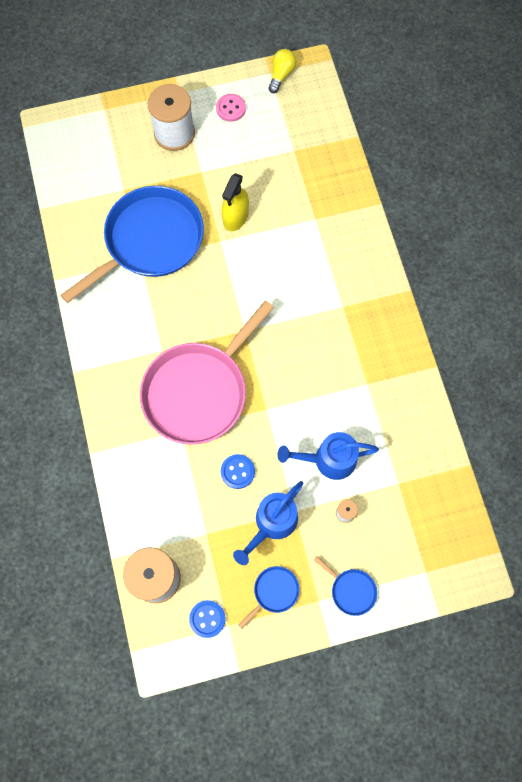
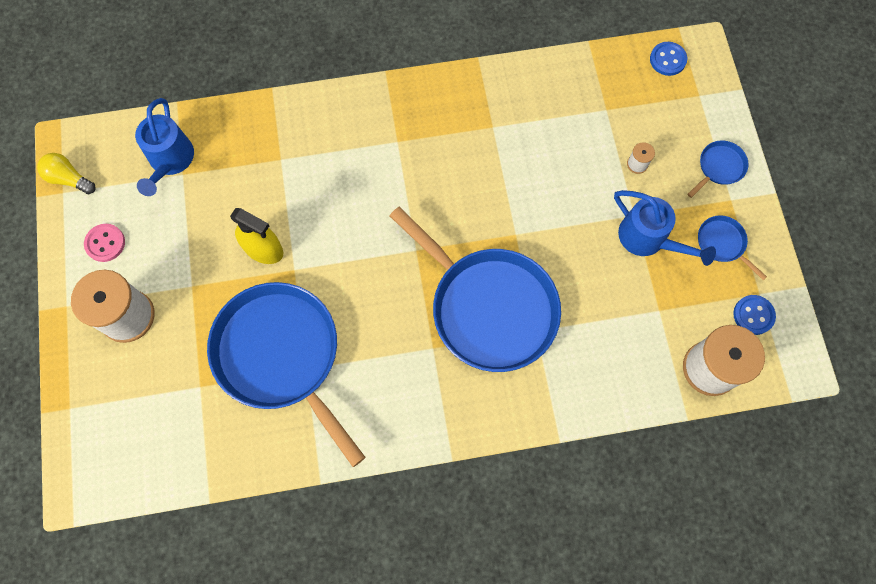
camera: 85 degrees left, 0 degrees up
(198, 391) = (489, 308): pink pan -> blue pan
(237, 472) = (588, 271): blue button -> blue button (667, 59)
(328, 460) = (578, 175): blue watering can -> blue watering can (170, 162)

